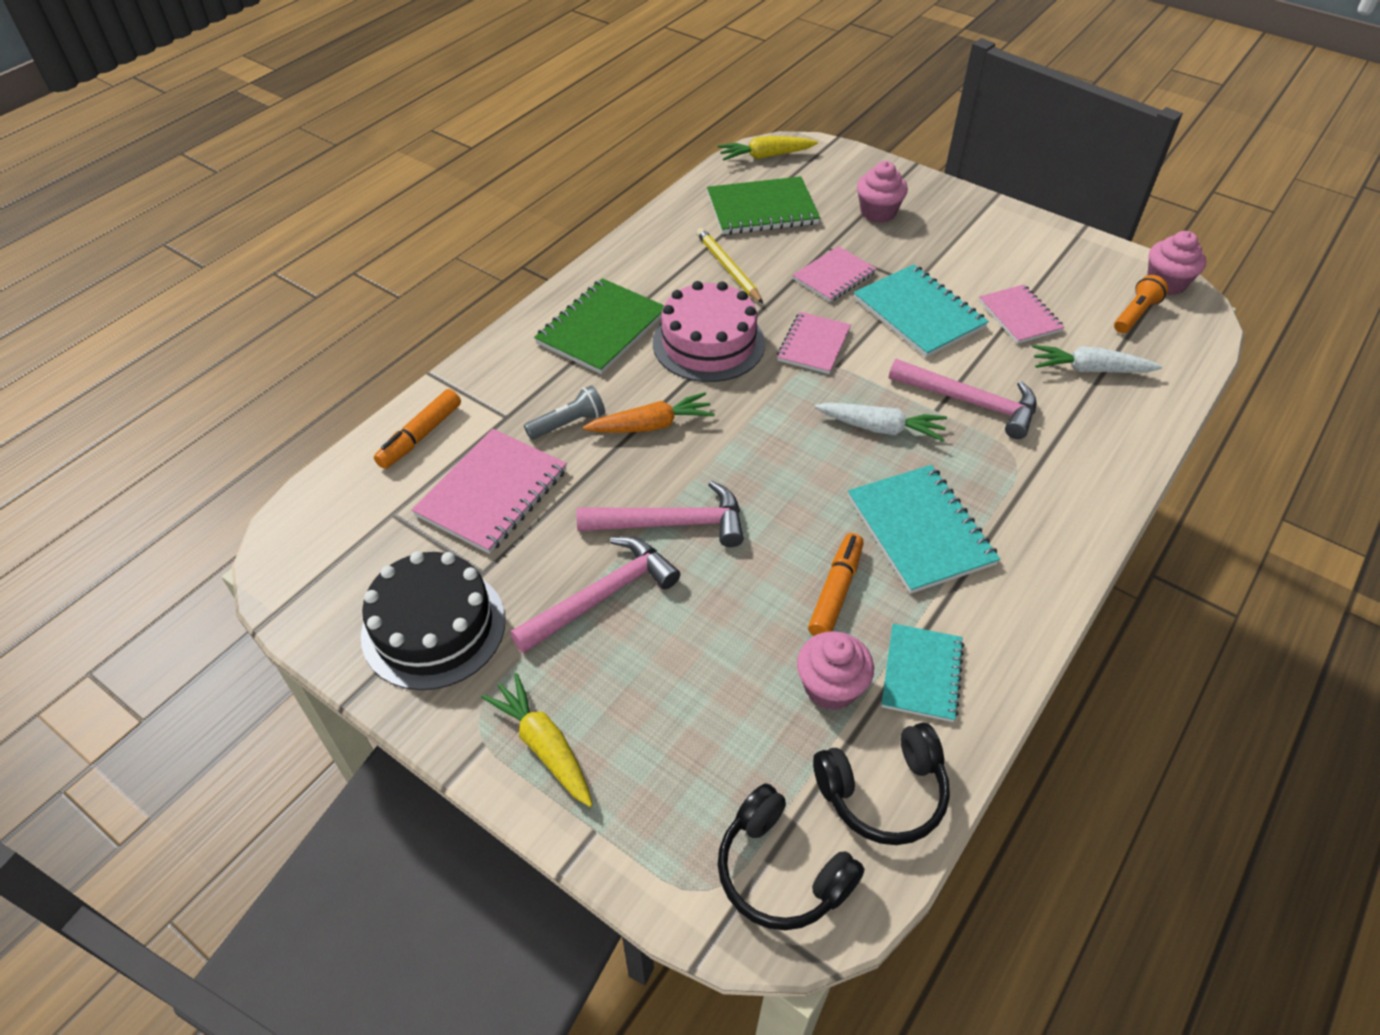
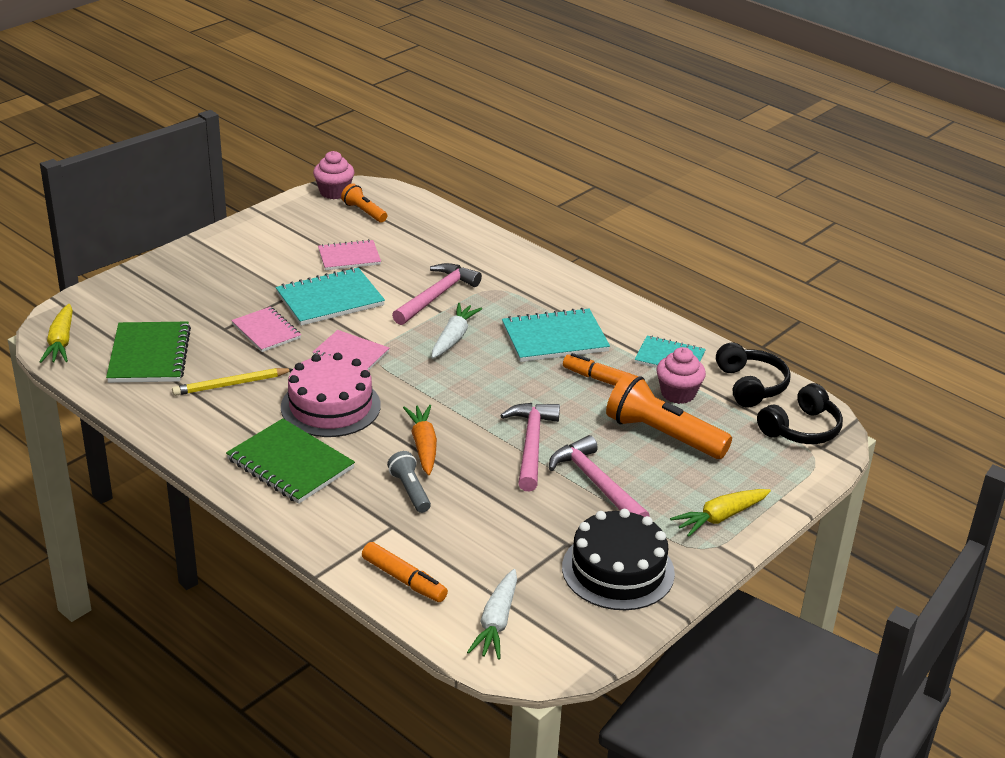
camera: 85 degrees left, 15 degrees down
(492, 493) = (483, 536): pink notebook -> none
(722, 668) = (662, 435): none -> orange flashlight
(878, 212) = (186, 296): pink cupcake -> none
(1090, 369) = (416, 242): white carrot -> white carrot (496, 622)

